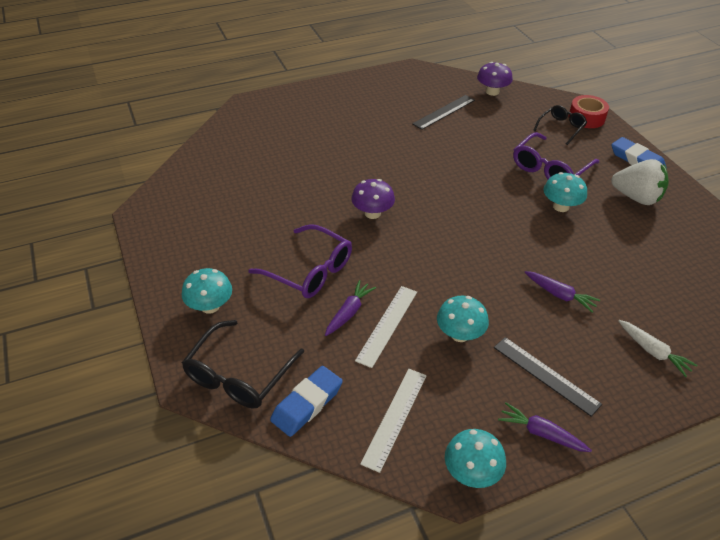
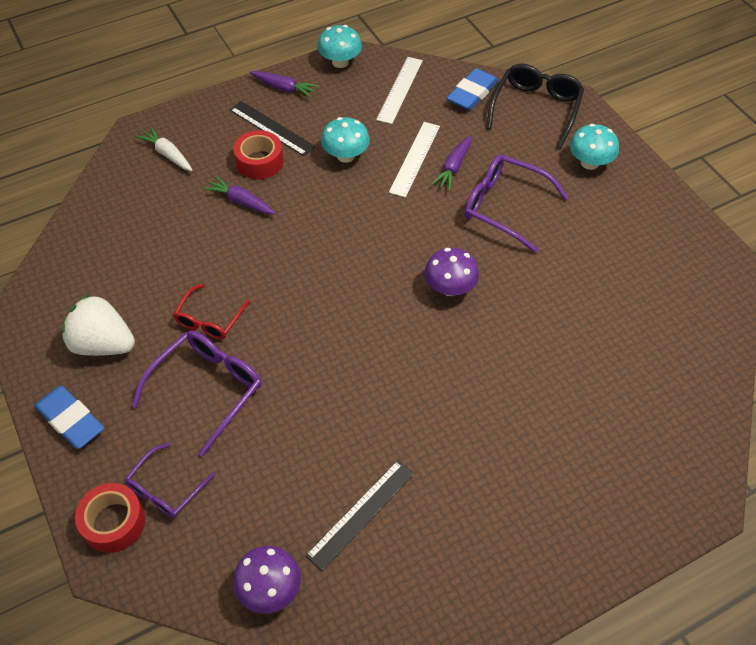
camera: 175 degrees right, 10 degrees up
(550, 335) = (259, 162): none -> red tape
(561, 128) = (166, 488): black glasses -> purple glasses
(561, 206) = (209, 319): turquoise mushroom -> red glasses

